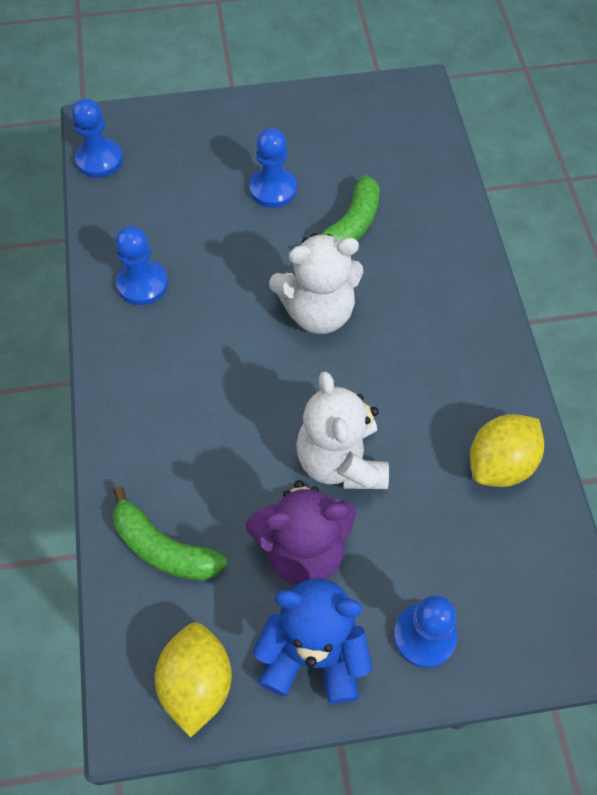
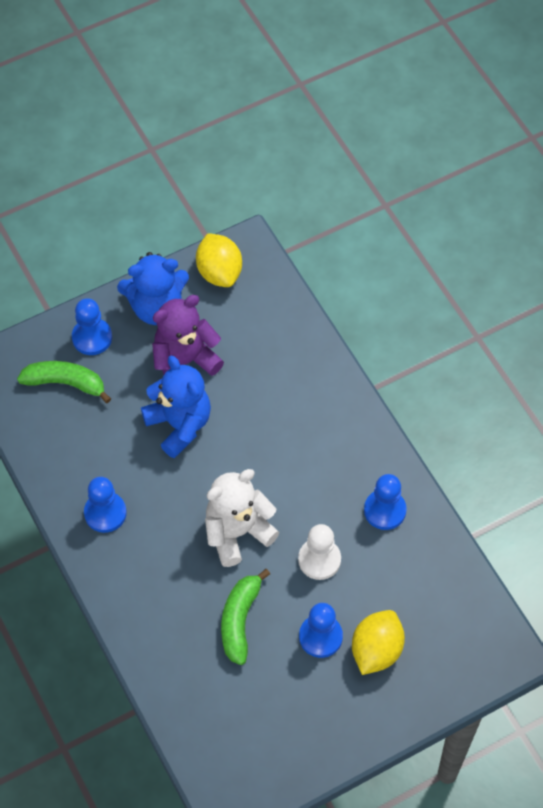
camera: 160 degrees right, 0 degrees up
(99, 160) = (486, 615): blue pawn -> blue pawn (105, 513)
(164, 548) = (274, 334): green banana -> green banana (65, 383)
(239, 257) = (319, 560): none -> white pawn
(341, 461) = (179, 425): white teddy bear -> blue teddy bear
(500, 463) = (68, 459): yellow lemon -> yellow lemon (376, 650)

